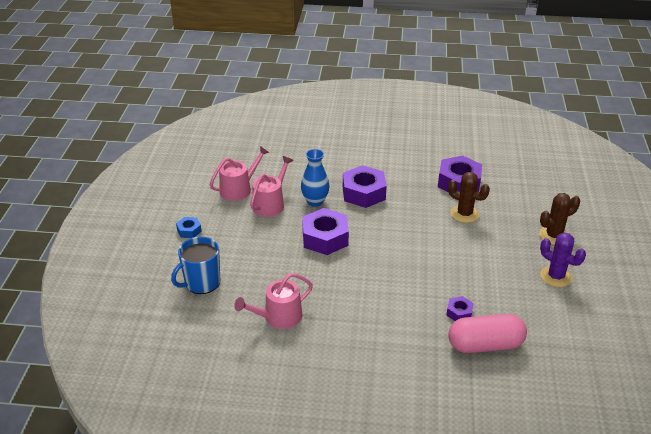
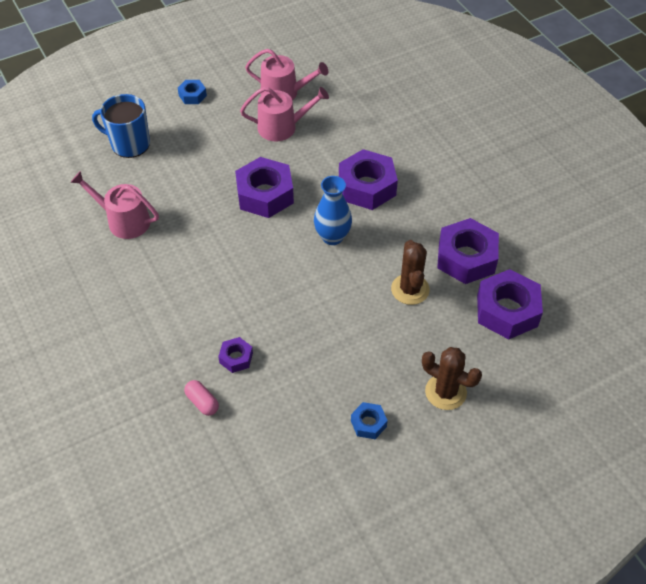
camera: 55 degrees right, 15 degrees up
(315, 201) = (316, 157): blue vase -> blue vase (332, 237)
(485, 345) = (202, 402): pink capsule -> pink capsule, size x0.45
(511, 186) = (507, 310): none -> purple nut
(556, 276) = (368, 423): purple cactus -> blue nut

